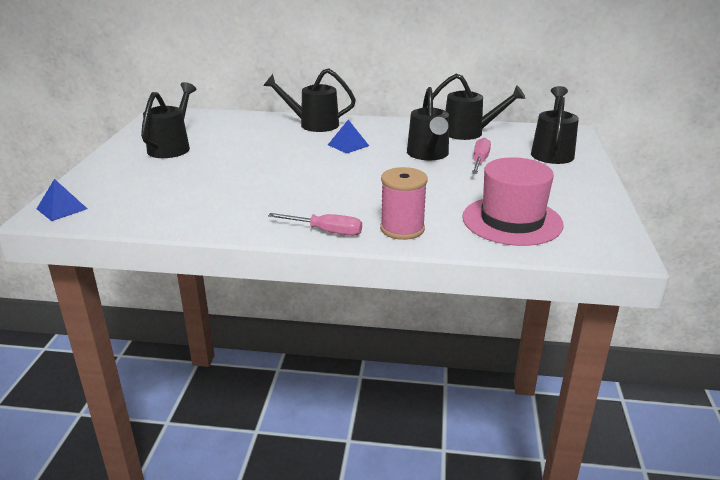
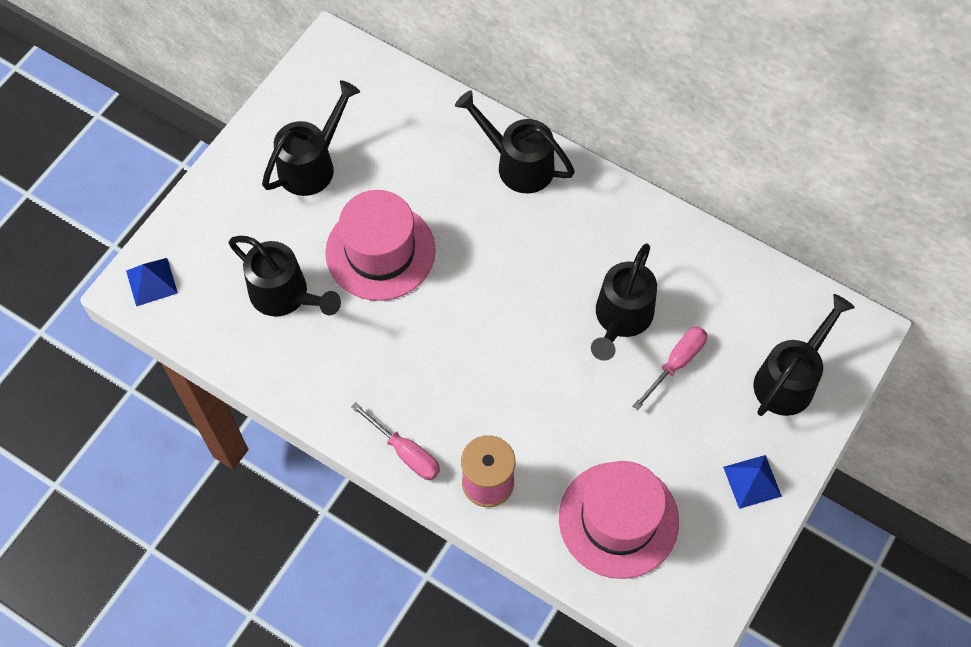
camera: 25 degrees right, 35 degrees up
(243, 164) = (380, 251): none -> pink hat
(348, 145) = (533, 248): blue pyramid -> blue pyramid (752, 481)
(469, 133) = (716, 276): black watering can -> black watering can (285, 295)

